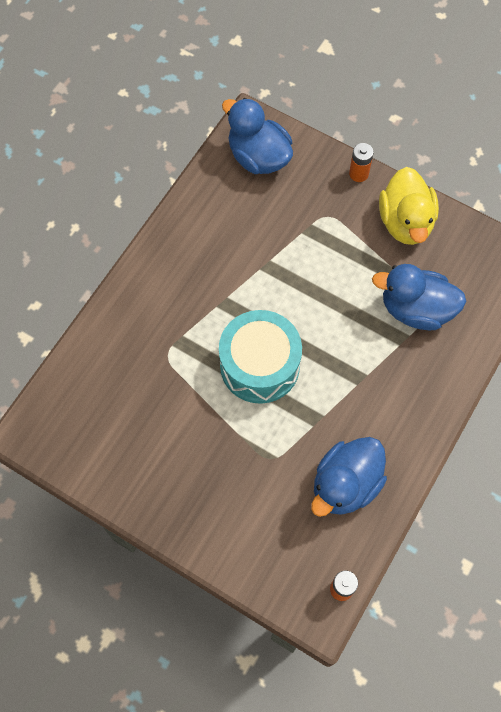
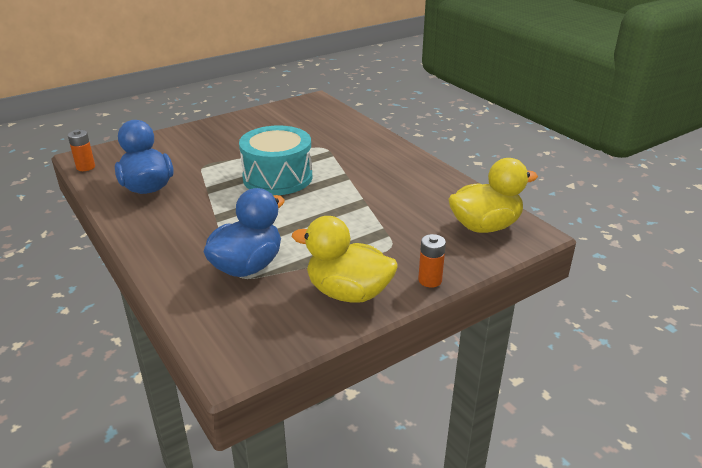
camera: 115 degrees right, 35 degrees down
(258, 157) = (485, 226): blue duck -> yellow duck

